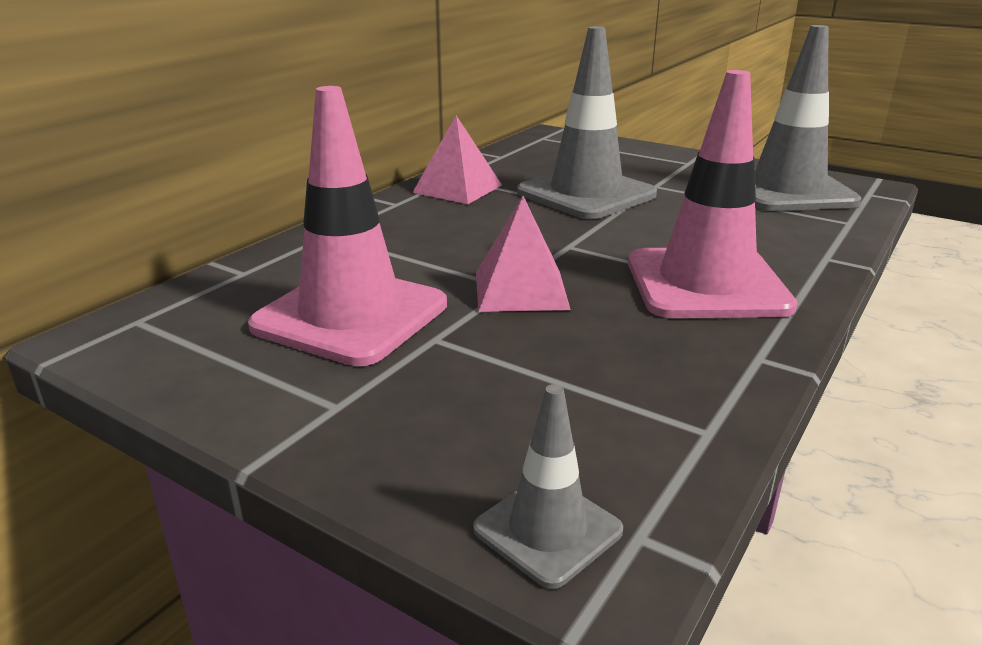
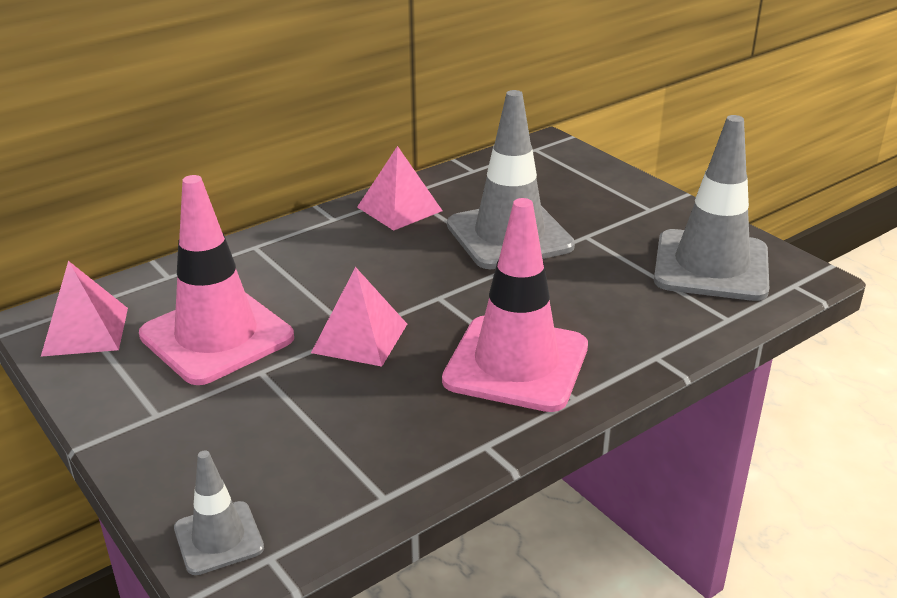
camera: 20 degrees right, 5 degrees up
(170, 338) = (85, 331): none -> pink pyramid

